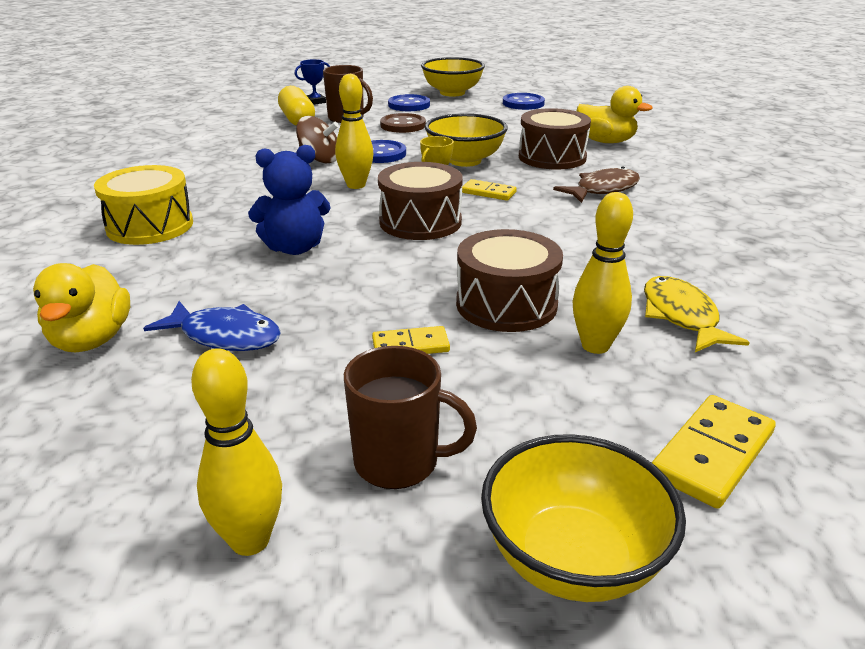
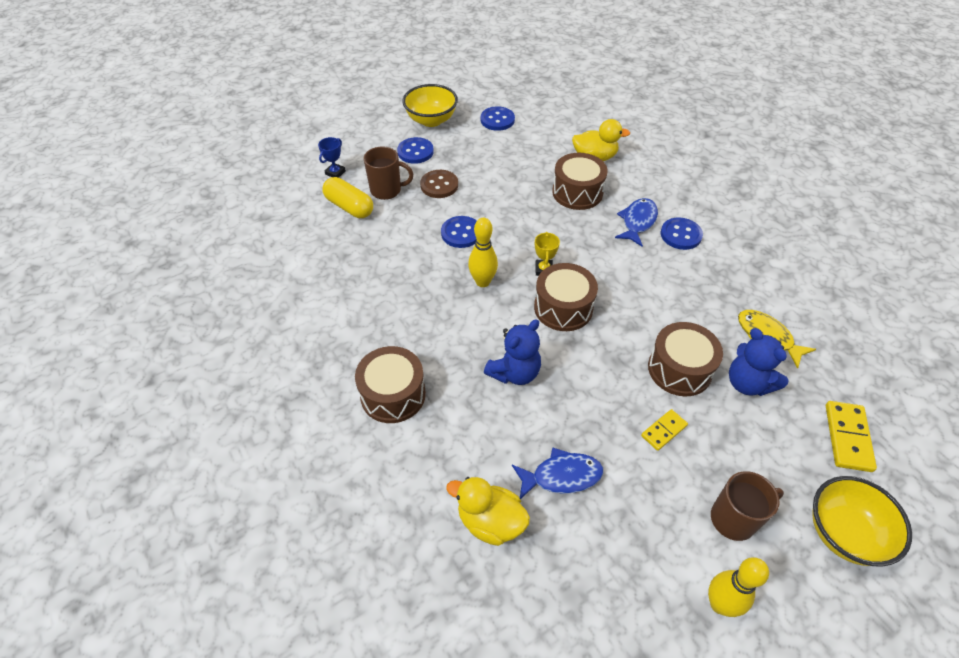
camera: 30 degrees left, 20 degrees up
(91, 340) = (490, 522): yellow duck -> yellow duck turned 150 degrees clockwise
(150, 226) = (393, 394): yellow drum -> brown drum
(320, 160) = (425, 259): brown spinning top -> none
(465, 160) = (526, 219): yellow bowl -> none
(488, 192) = (574, 254): yellow domino -> none
(595, 346) = (747, 383): yellow bowling pin -> blue teddy bear
(603, 189) = (637, 222): brown fish -> blue fish
(651, 210) = (680, 235): none -> blue button

